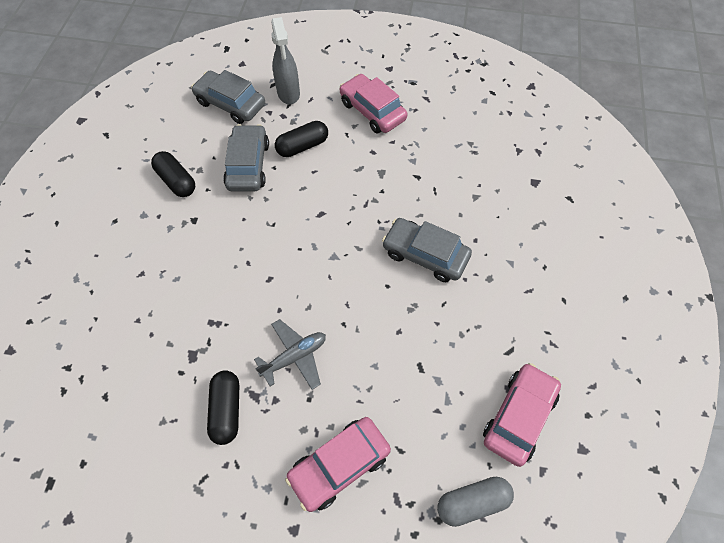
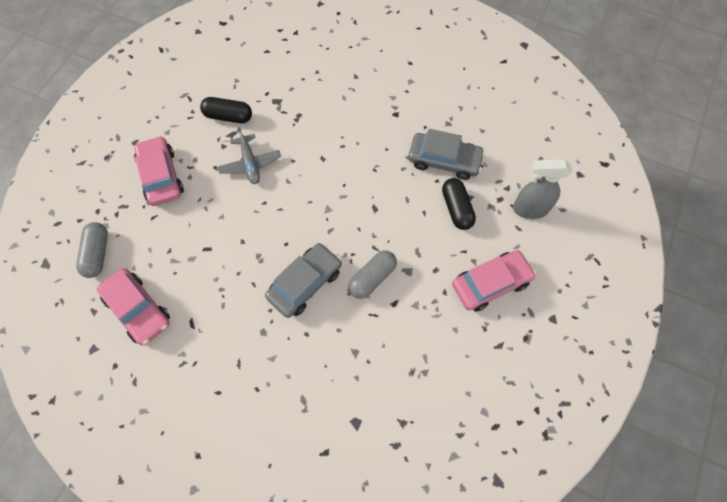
camera: 105 degrees right, 5 degrees up
(176, 181) = (439, 106): black capsule -> none
(230, 104) = (524, 157): grey car -> none
(398, 199) = (372, 278): none -> grey capsule

